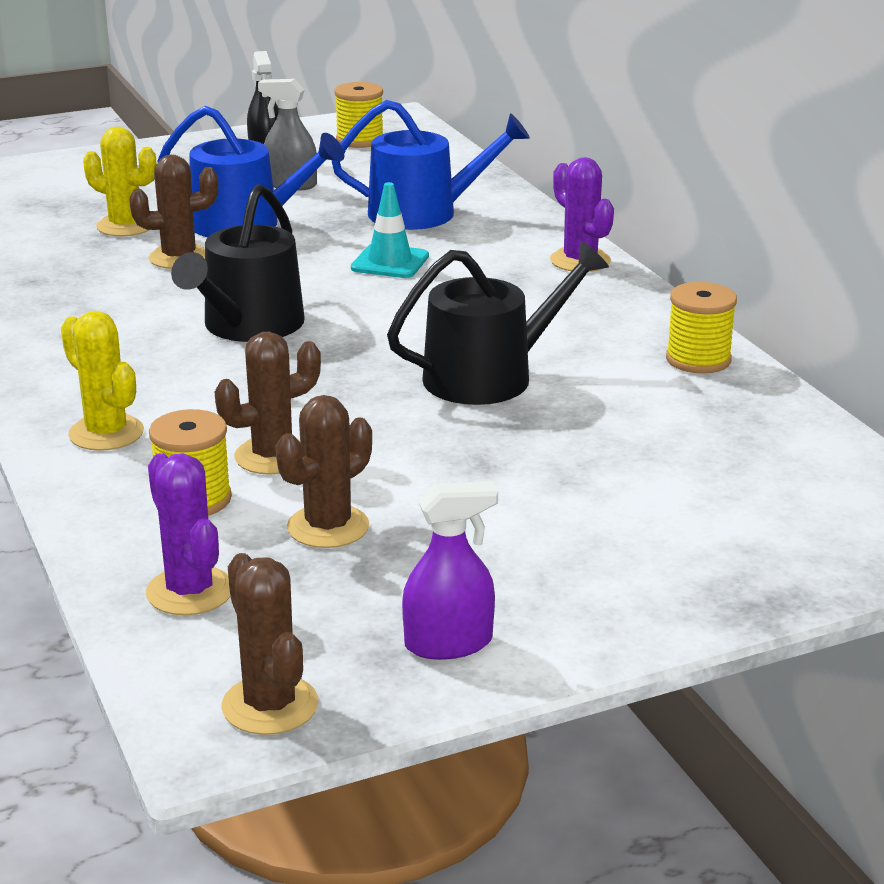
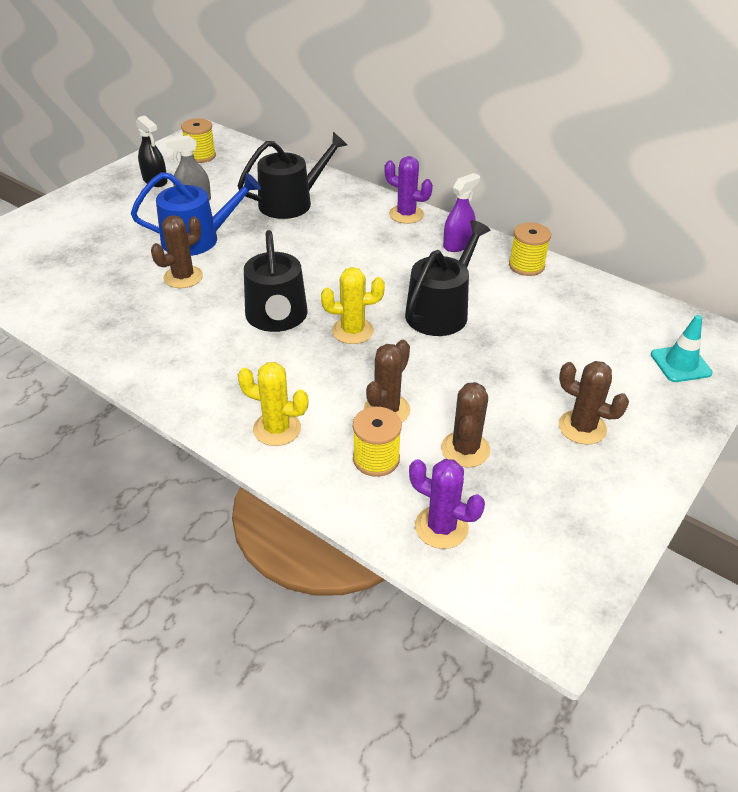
camera: 30 degrees left, 15 degrees up
(125, 226) = (124, 261): yellow cactus -> yellow cactus (352, 331)
(270, 705) = (560, 588): brown cactus -> brown cactus (582, 427)
(390, 262) = (309, 245): turquoise traffic cone -> turquoise traffic cone (680, 364)
(423, 213) = (291, 202): blue watering can -> black watering can
(448, 643) = (599, 504): purple spray bottle -> purple spray bottle (457, 244)

